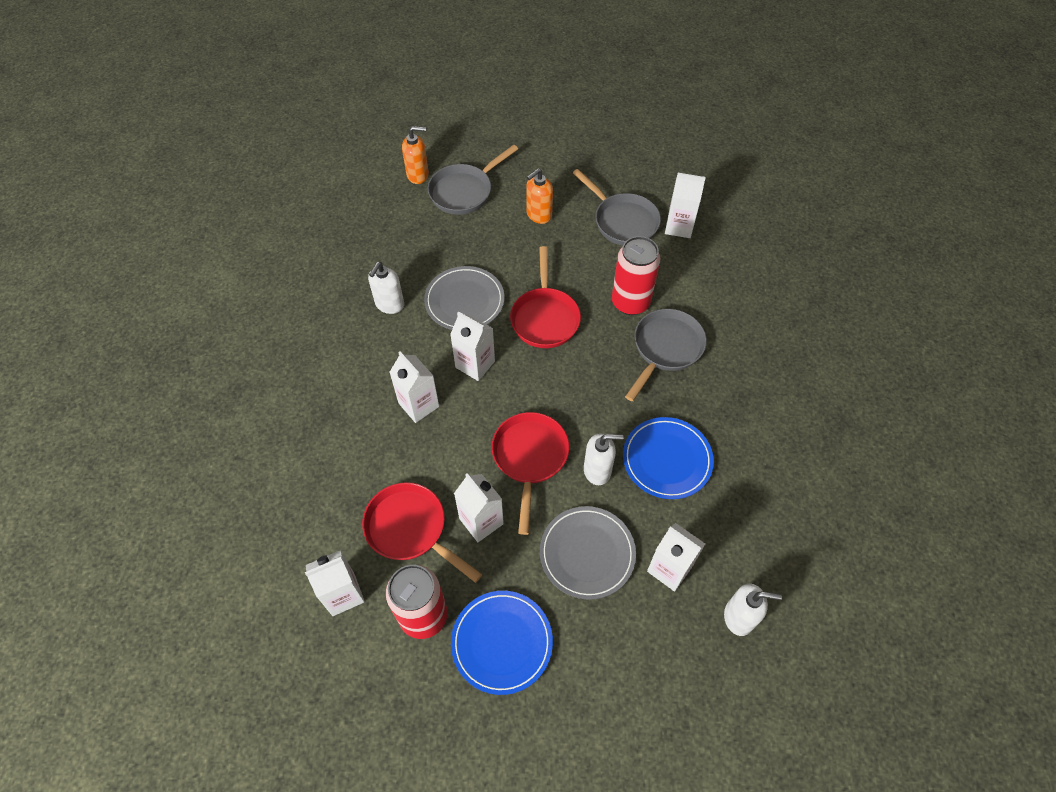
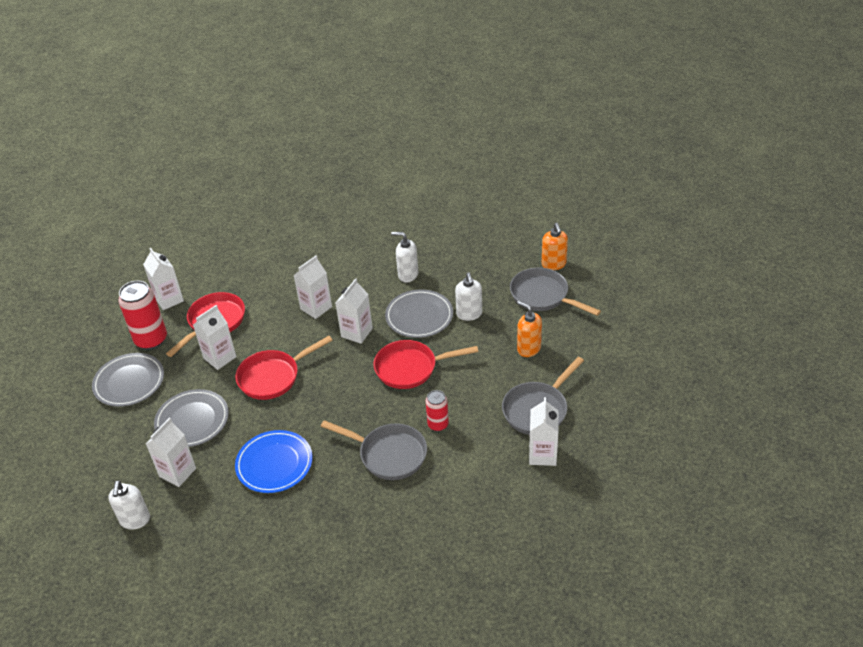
camera: 85 degrees right, 15 degrees down
(502, 642) = (129, 382): blue plate -> grey plate
(529, 458) = (273, 377): red pan -> red pan turned 150 degrees clockwise
(597, 470) = (263, 419): white soap dispenser -> white soap dispenser (469, 314)
(630, 302) = (438, 424): red can -> red can, size x0.57

